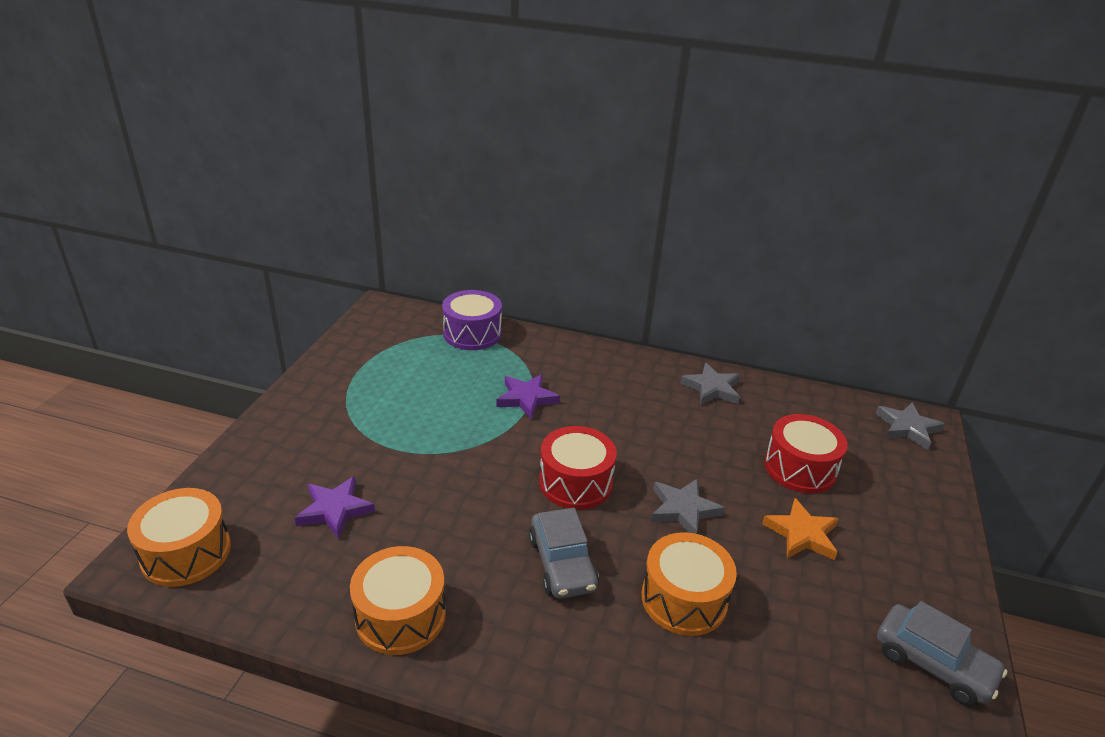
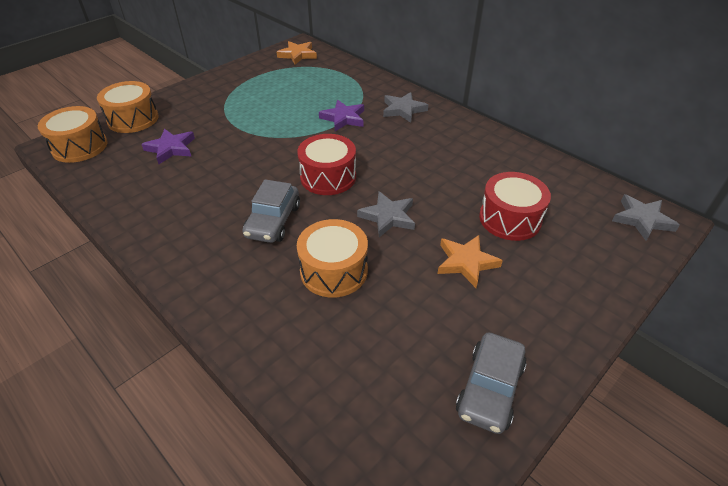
camera: 30 degrees right, 10 degrees up
(391, 324) = (297, 55): none -> orange star
(400, 615) = (153, 215): orange drum -> orange drum (133, 119)
(472, 334) = (344, 71): purple drum -> none
(712, 388) = (489, 146): grey star -> grey star (403, 110)
(933, 663) = (489, 389): grey car -> grey car turned 45 degrees clockwise

